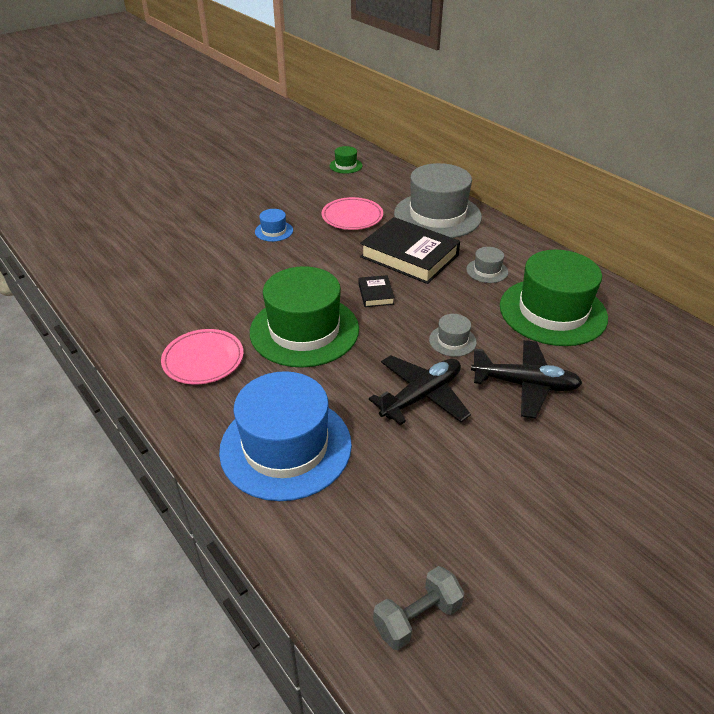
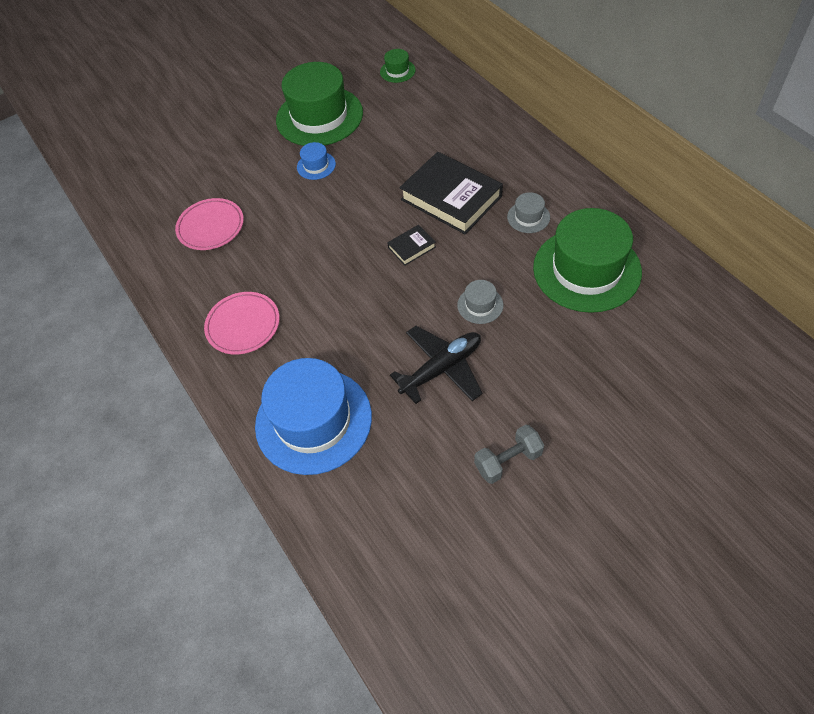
camera: 10 degrees right, 15 degrees up
(304, 330) = (338, 292): green hat -> green hat (319, 116)
(352, 217) = (397, 145): pink plate -> pink plate (211, 227)
(376, 294) = (412, 247): black book -> black book turned 60 degrees clockwise
(417, 617) = (410, 585): grey dumbbell -> grey dumbbell (508, 461)
(437, 215) = (487, 142): grey hat -> none
(525, 385) = (542, 357): black plane -> none

